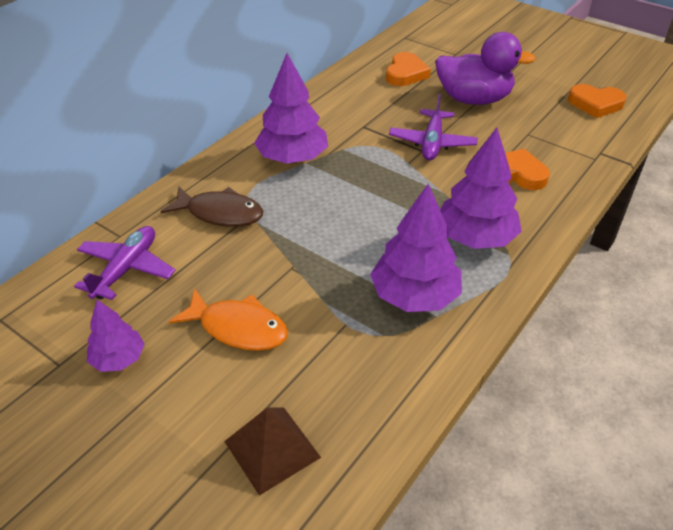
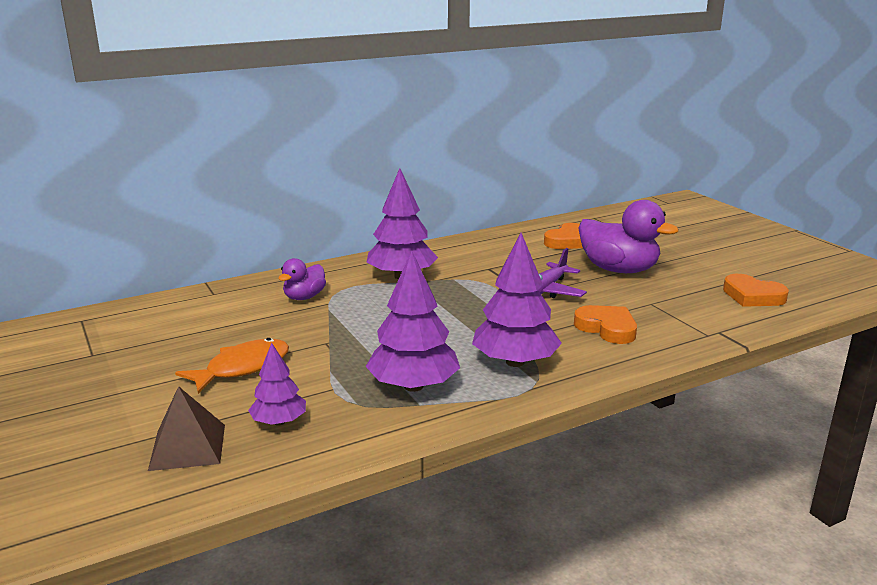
camera: 25 degrees right, 20 degrees down
(118, 359) = (135, 362): purple tree -> purple tree (279, 422)
(126, 269) = (197, 313): purple plane -> none
(220, 213) = (304, 297): brown fish -> purple duck
(238, 328) = (242, 368): orange fish -> orange fish turned 90 degrees counterclockwise

